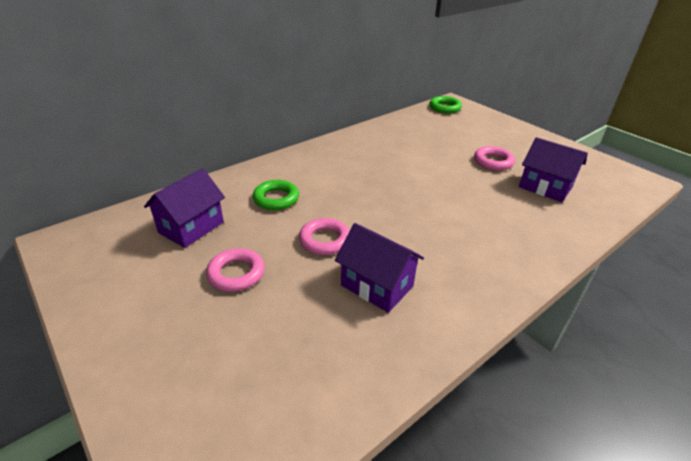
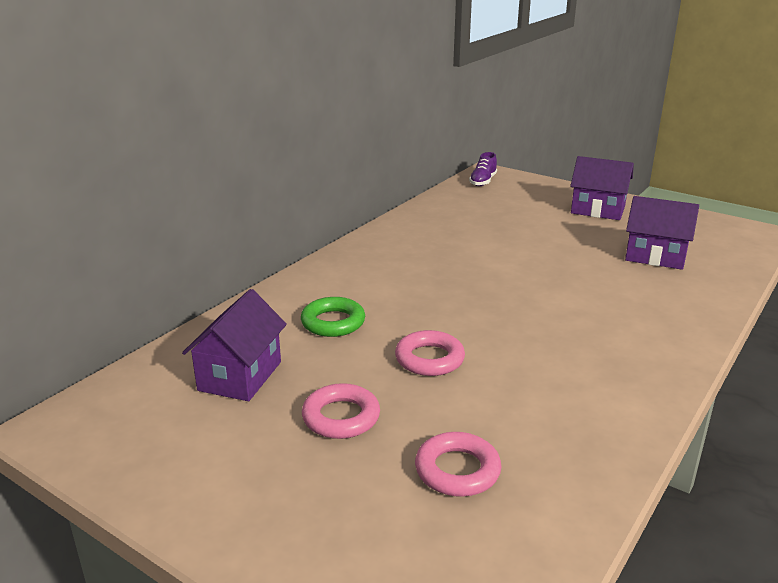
camera: 15 degrees left, 10 degrees down
(377, 285) = (525, 396): purple house -> purple house (598, 210)
(444, 108) = (483, 181): green ring -> purple shoe
(493, 162) = (579, 237): pink ring -> pink ring (457, 470)

